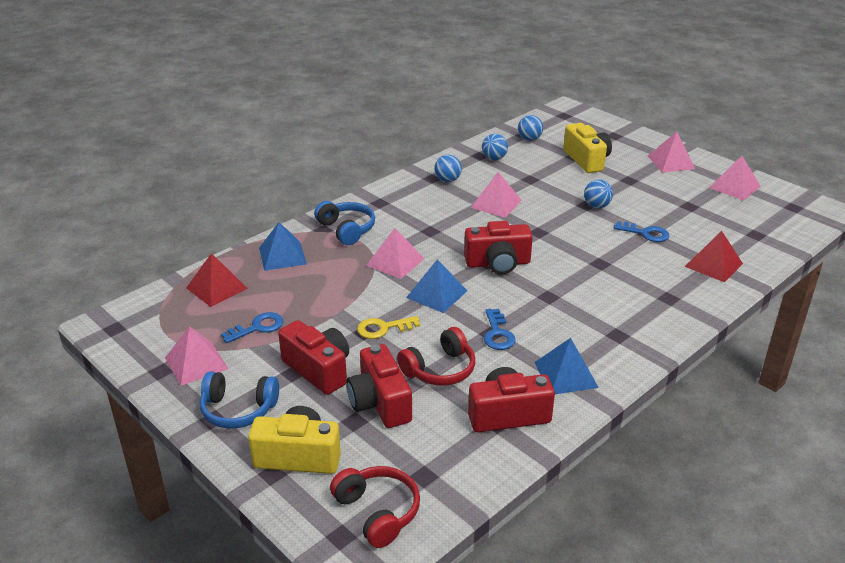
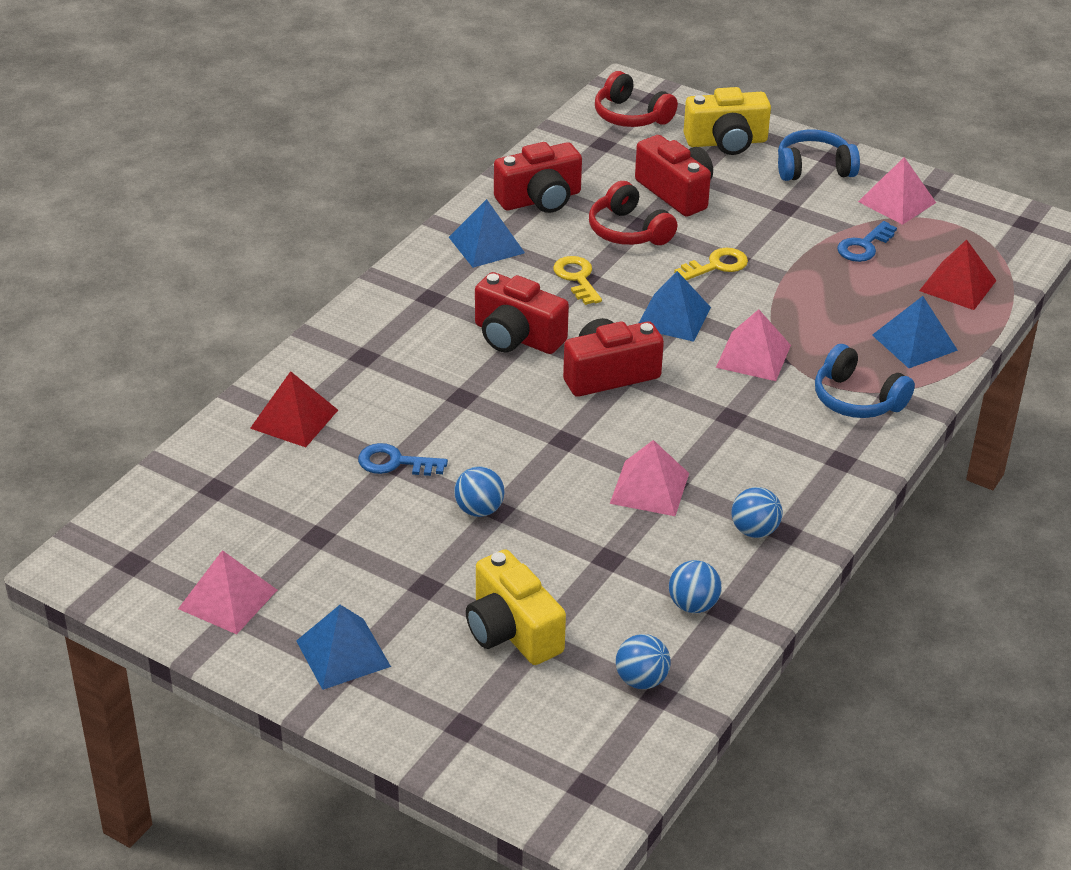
camera: 165 degrees right, 5 degrees up
(318, 370) = (760, 213): red camera -> red camera (517, 337)
(440, 369) = (628, 231): red headphones -> red headphones turned 75 degrees counterclockwise
(497, 334) = (577, 278): blue key -> yellow key
(671, 162) = (343, 653): pink pyramid -> blue pyramid

